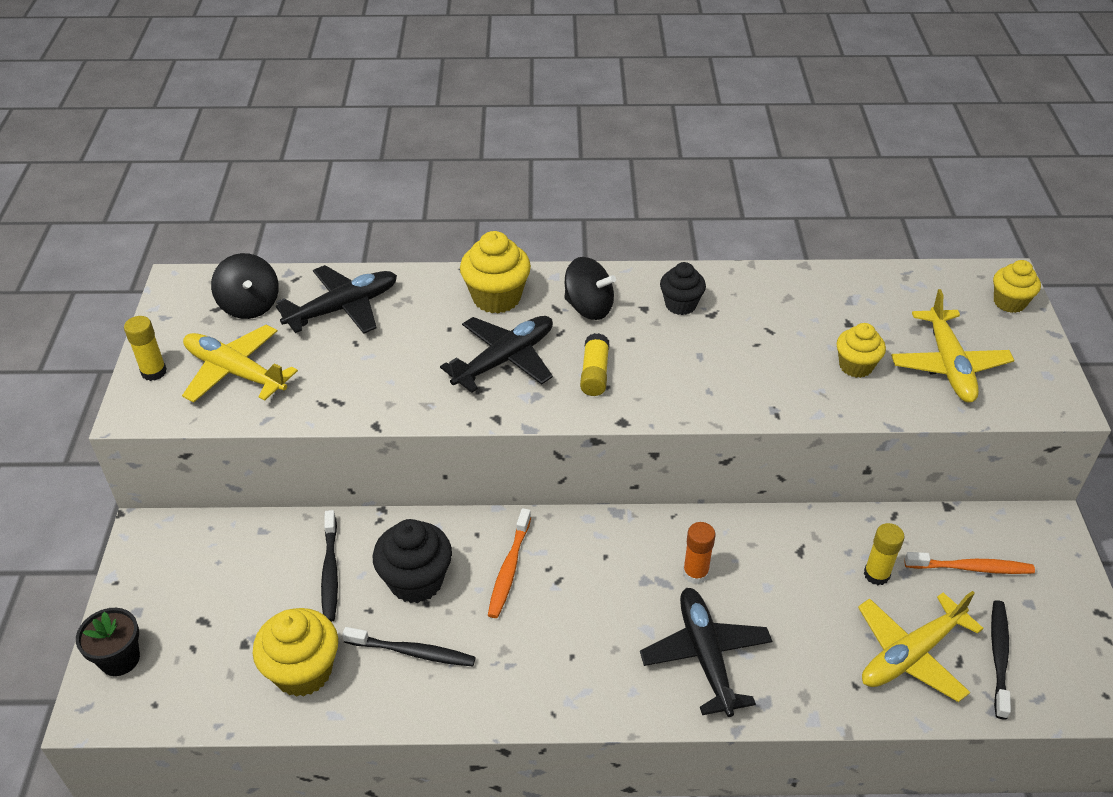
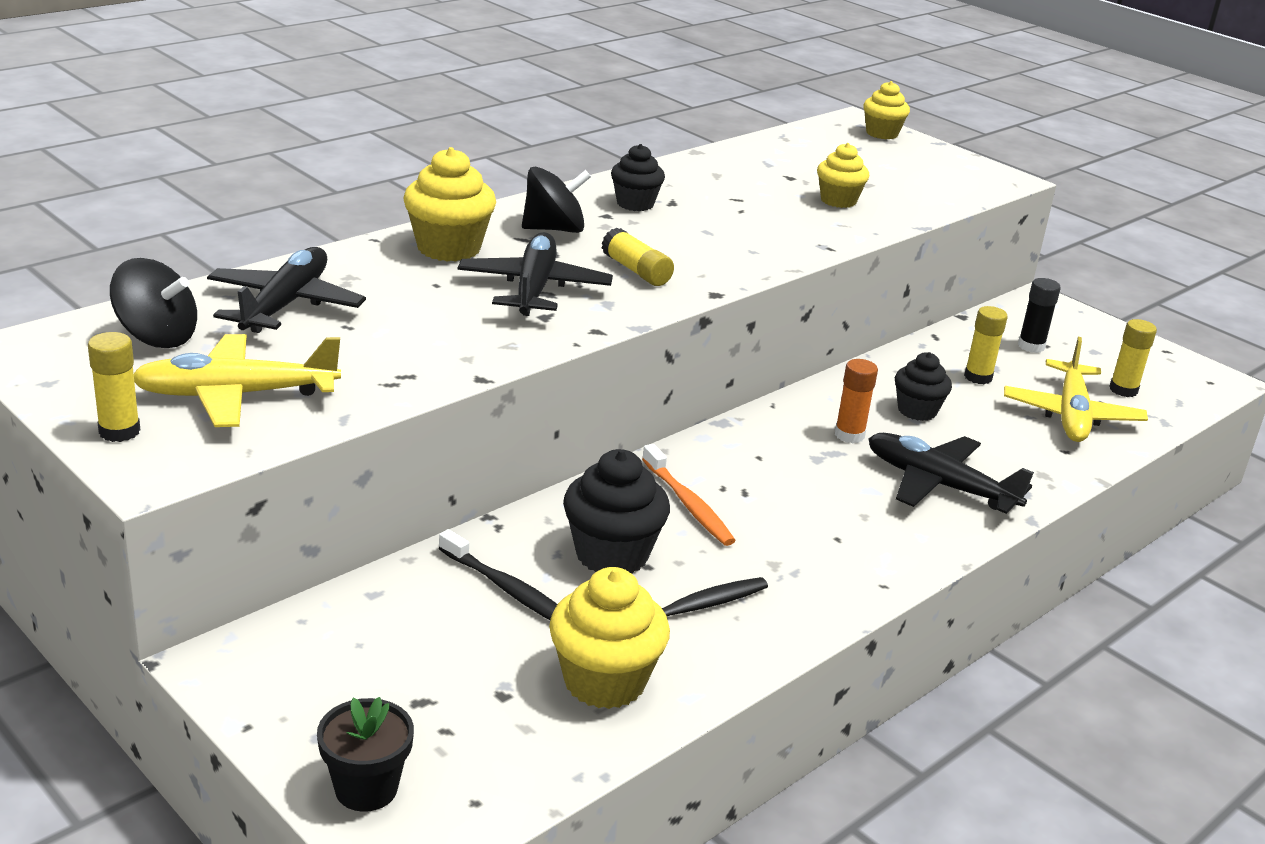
camera: 45 degrees left, 15 degrees down
(779, 579) = (917, 410): none -> black cupcake
(948, 364) = (900, 180): yellow plane -> none
(971, 568) = (1031, 346): orange toothbrush -> black glue stick
(999, 657) = (1123, 390): black toothbrush -> yellow glue stick

